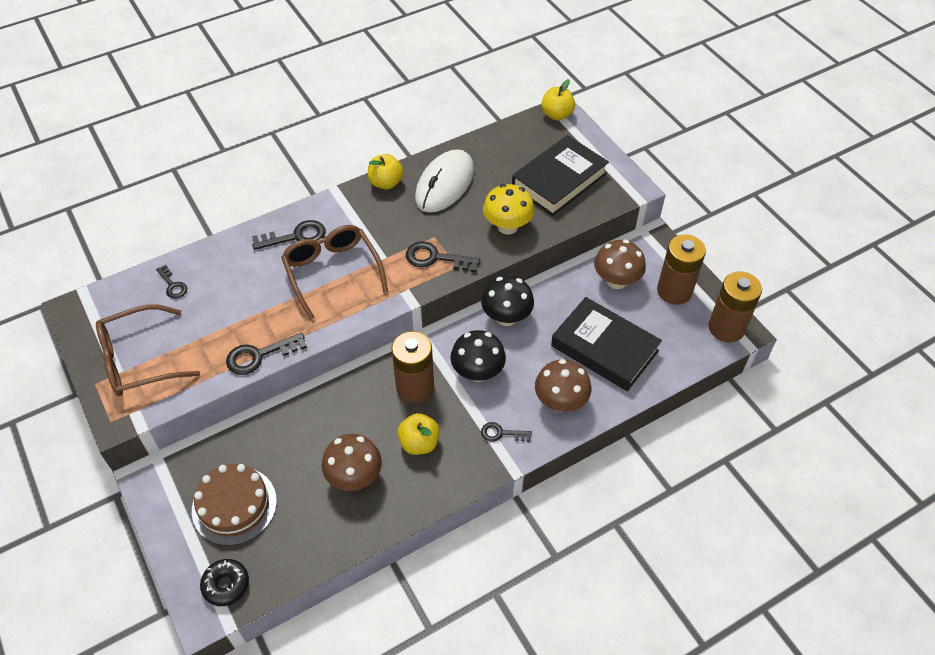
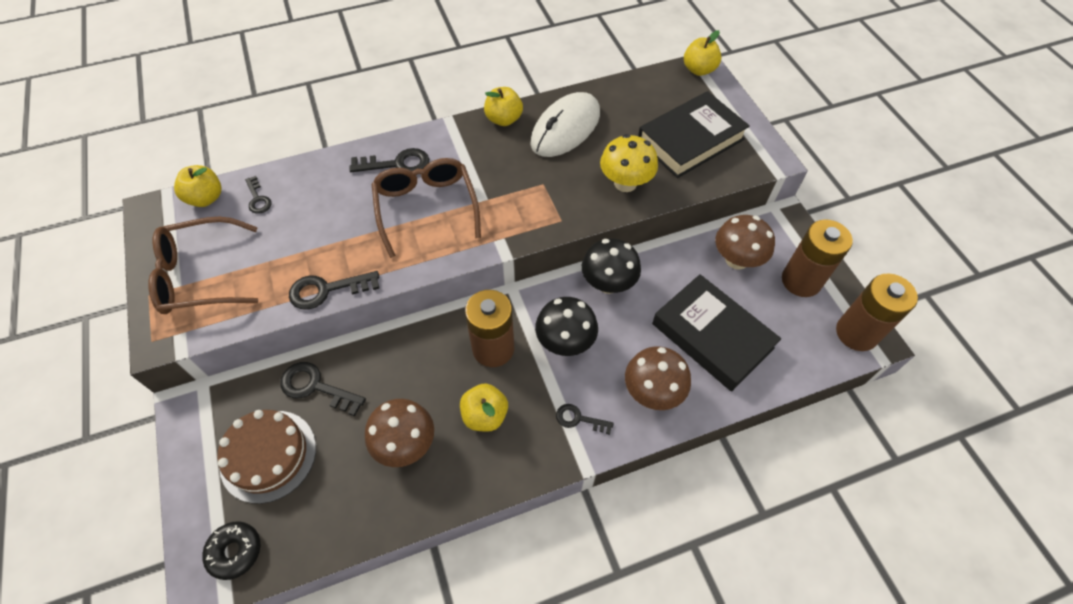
camera: 10 degrees right, 5 degrees up
(123, 291) = (206, 198): none -> yellow apple
(435, 258) = (540, 208): black key -> black key (316, 387)

